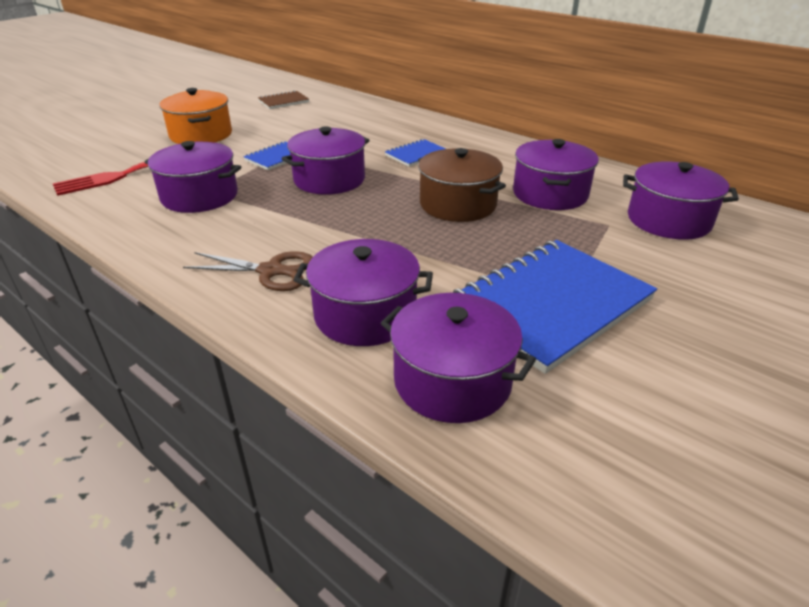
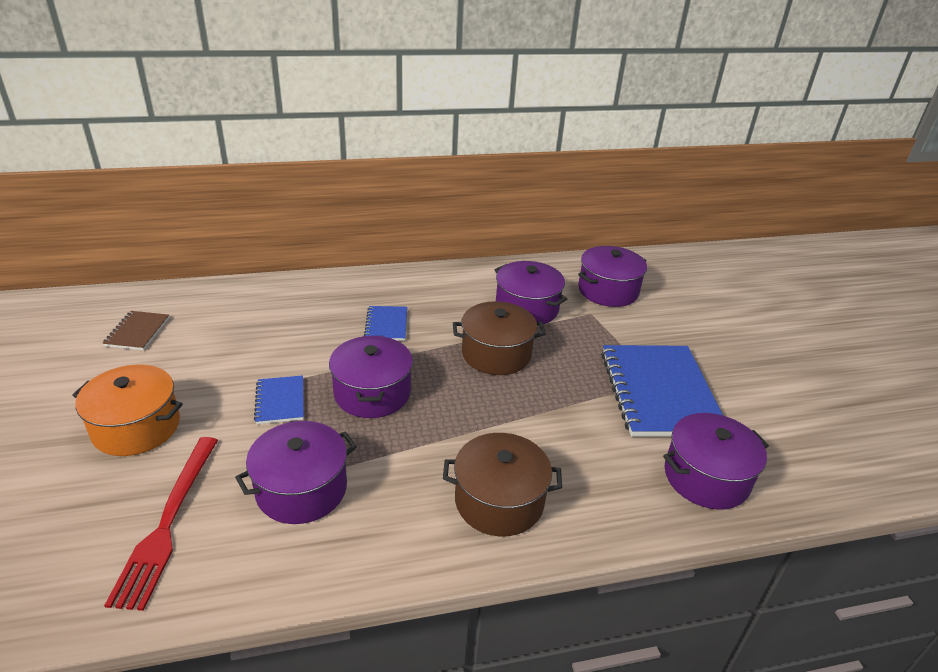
camera: 55 degrees left, 0 degrees up
(270, 271) = (499, 501): brown scissors -> brown pot
(365, 315) = (605, 478): purple pot -> none

